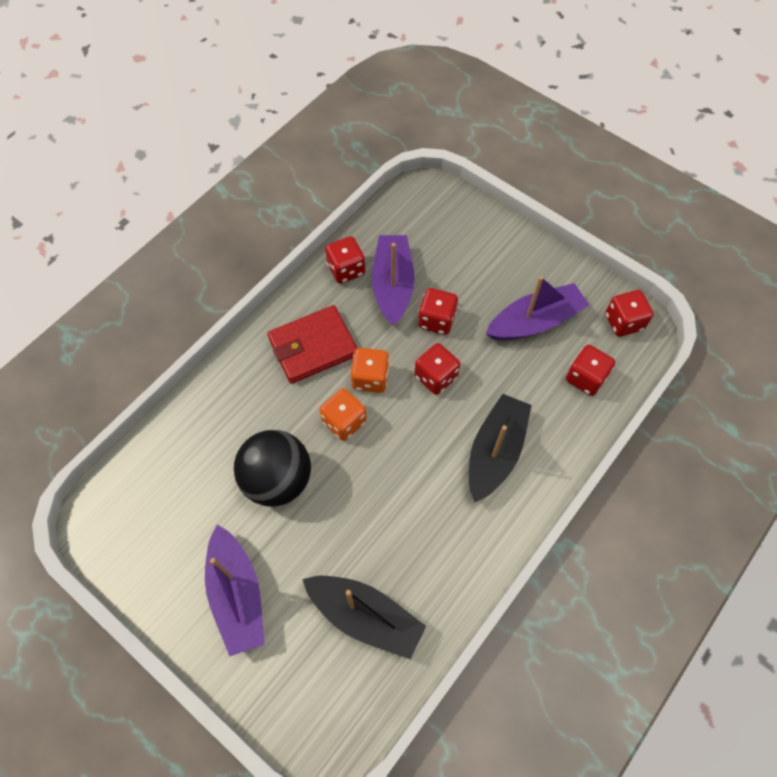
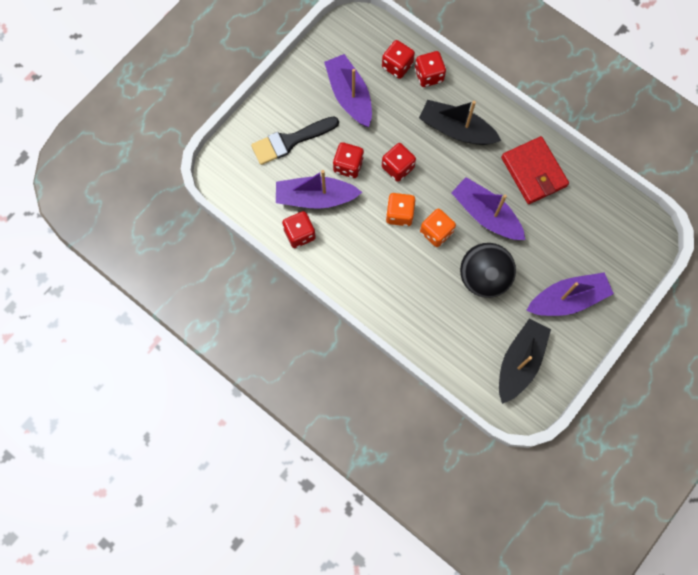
camera: 90 degrees left, 10 degrees up
(313, 347) = (372, 257): red wallet -> red wallet (534, 172)
(365, 616) = (576, 215): black boat -> black boat (520, 362)
(368, 486) = (486, 214): none -> purple boat
(467, 258) = (290, 141): none -> black brush
(623, 322) = (350, 35): red dice -> red dice (429, 75)

